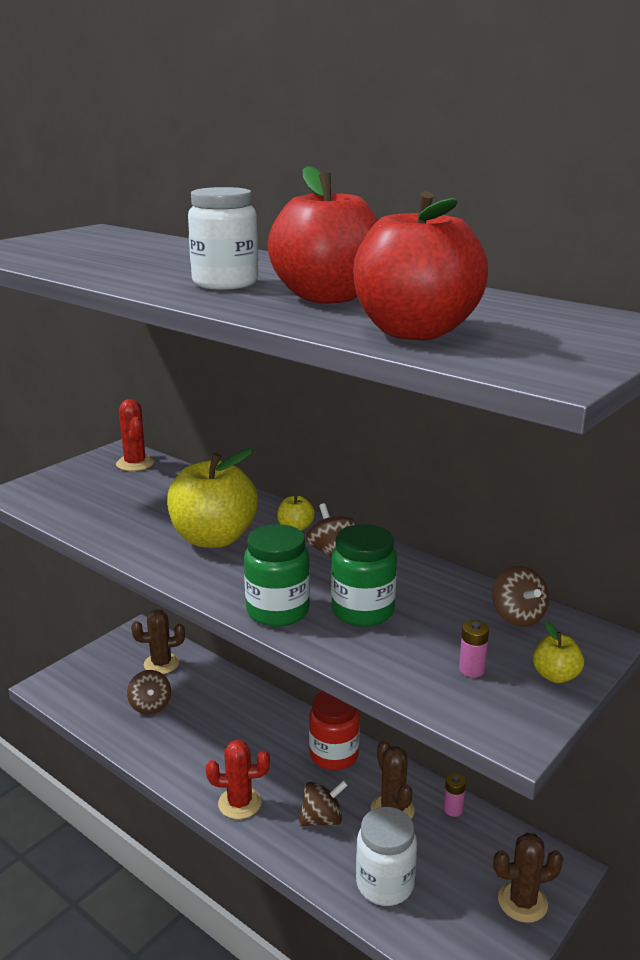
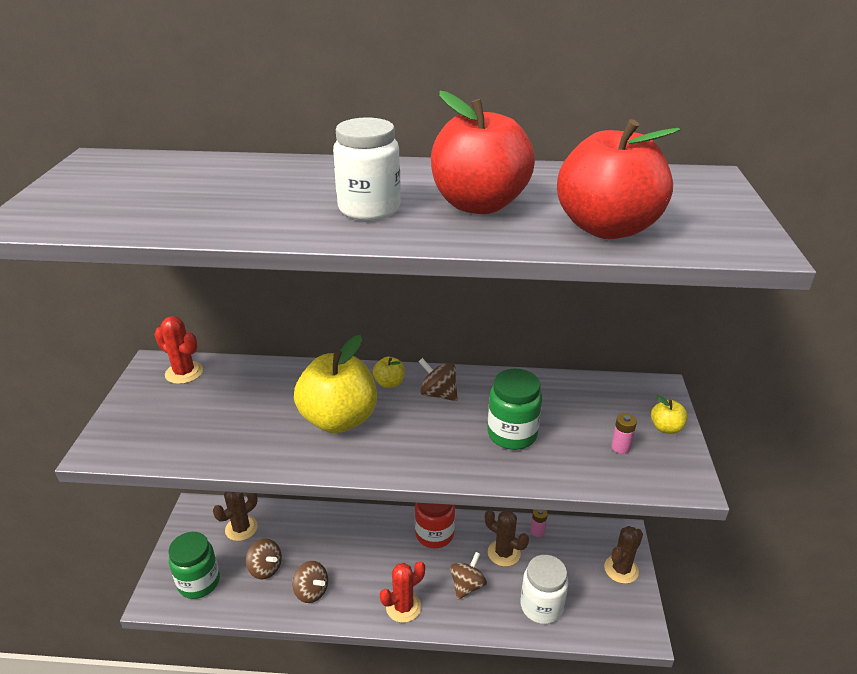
camera: 35 degrees left, 10 degrees up
(277, 611) = (458, 462): green jar -> green jar (199, 582)
(517, 617) = (603, 394): brown spinning top -> brown spinning top (311, 591)

